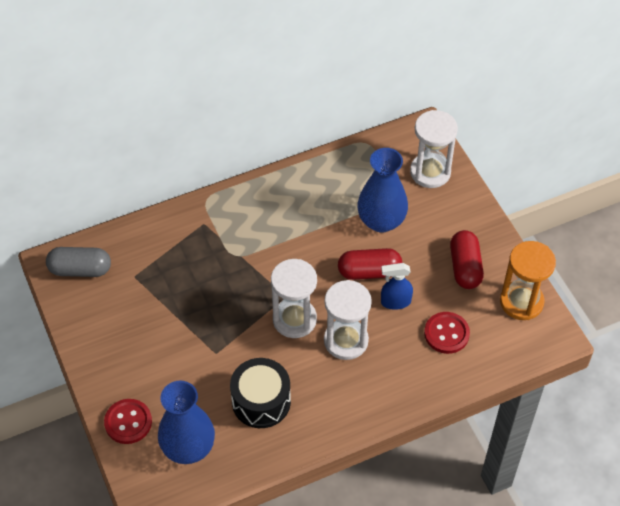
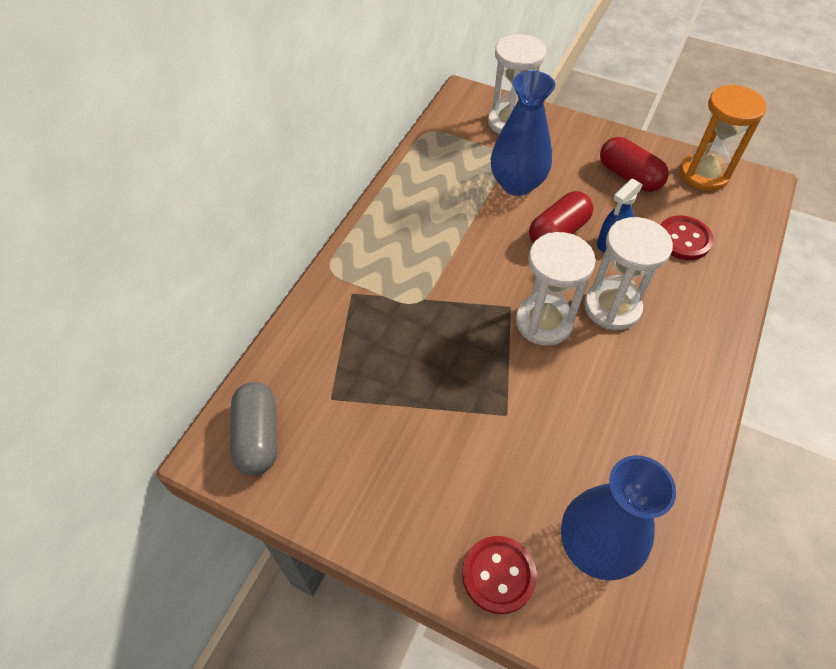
camera: 40 degrees left, 0 degrees up
(80, 269) = (258, 437): grey capsule -> grey capsule turned 60 degrees counterclockwise
(261, 401) = (607, 429): black drum -> none

